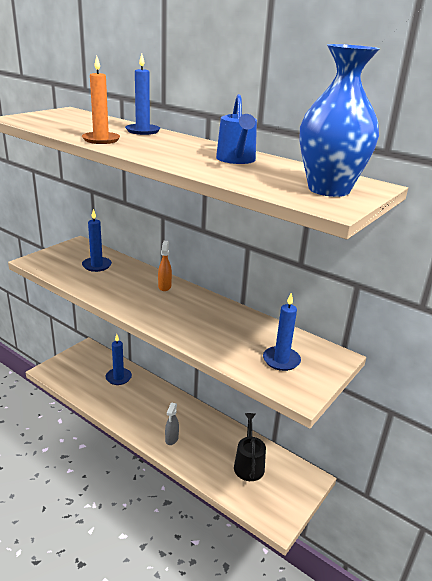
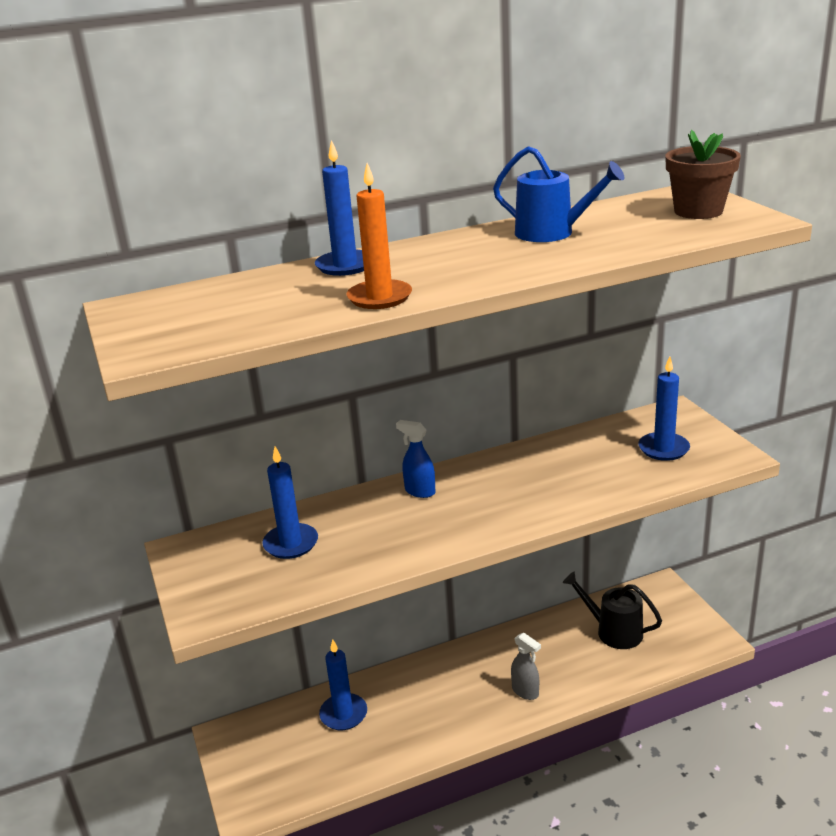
camera: 55 degrees left, 0 degrees up
(164, 286) = (419, 491): orange spray bottle -> blue spray bottle
(329, 189) = (698, 211): blue vase -> brown flower pot

